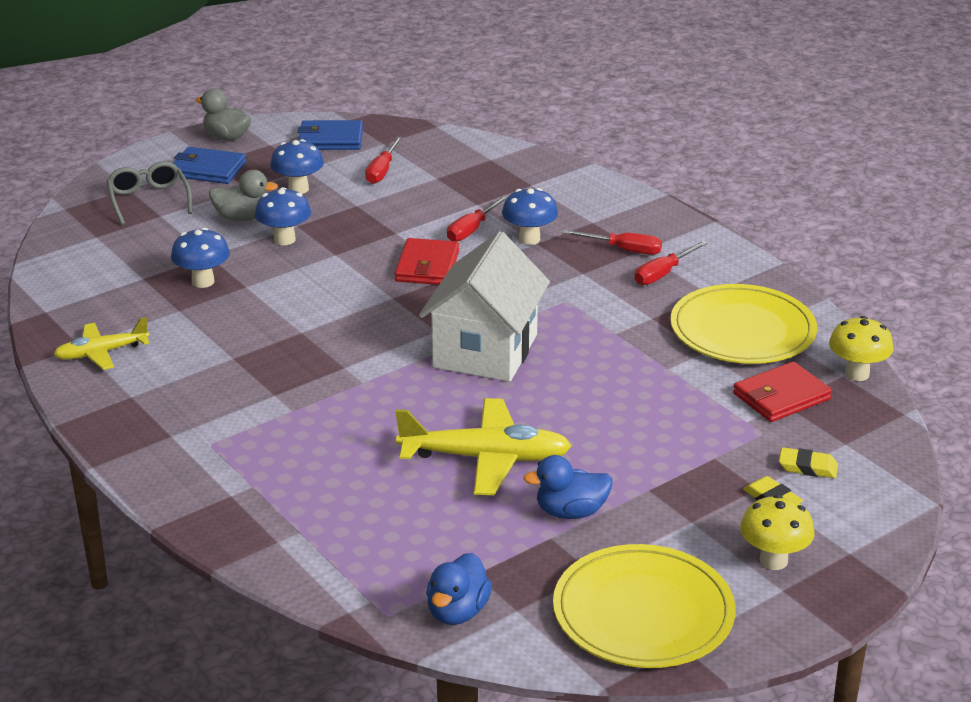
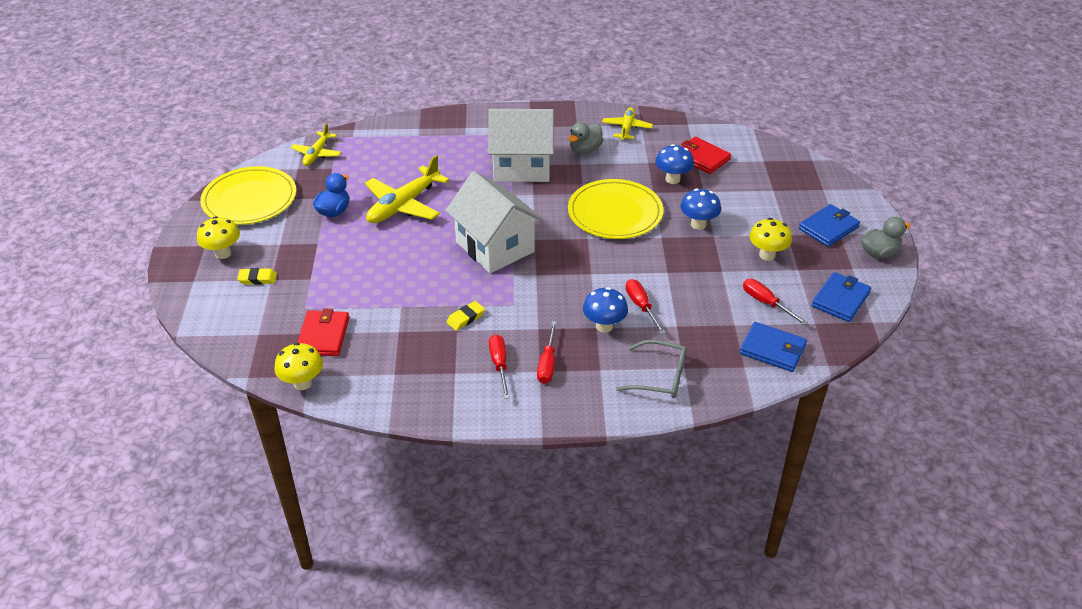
camera: 125 degrees right, 10 degrees up
(149, 200) = (798, 192): grey glasses -> grey glasses (660, 377)
(242, 218) = (743, 218): grey duck -> grey duck (585, 150)
(289, 400) = (521, 167): none -> white house
(298, 189) = (767, 255): blue mushroom -> yellow mushroom
(427, 266) = (611, 266): red wallet -> red wallet (702, 158)
(449, 153) = (772, 349): none -> blue wallet
(457, 612) = (317, 154): blue duck -> yellow plane
(623, 250) = (547, 363): red screwdriver -> red screwdriver turned 45 degrees counterclockwise
(742, 330) = (400, 362): yellow plate -> yellow plate (615, 213)
(807, 467) = (261, 307): yellow eraser -> yellow eraser (466, 318)

